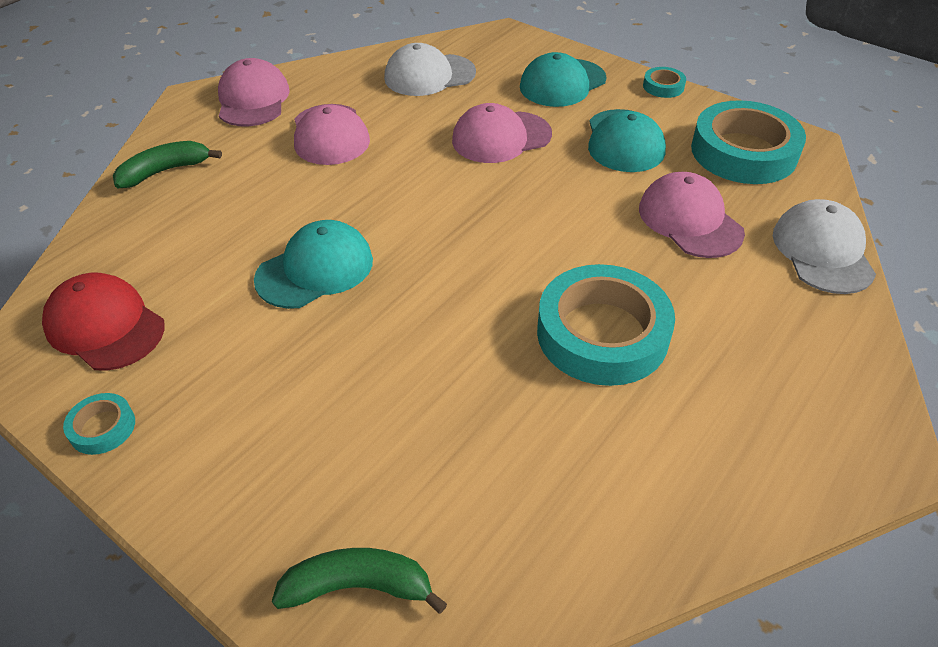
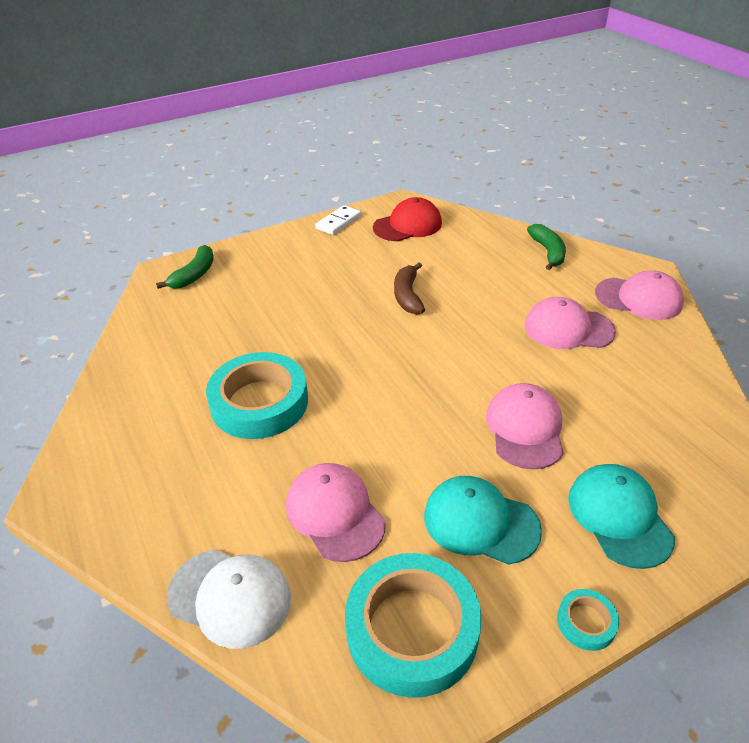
camera: 115 degrees right, 5 degrees down
(102, 427) = (338, 222): turquoise tape -> white domino
(315, 269) = (407, 296): turquoise cap -> brown banana
(429, 75) = (661, 411): white cap -> none
(689, 220) = (335, 513): pink cap -> pink cap turned 120 degrees counterclockwise

